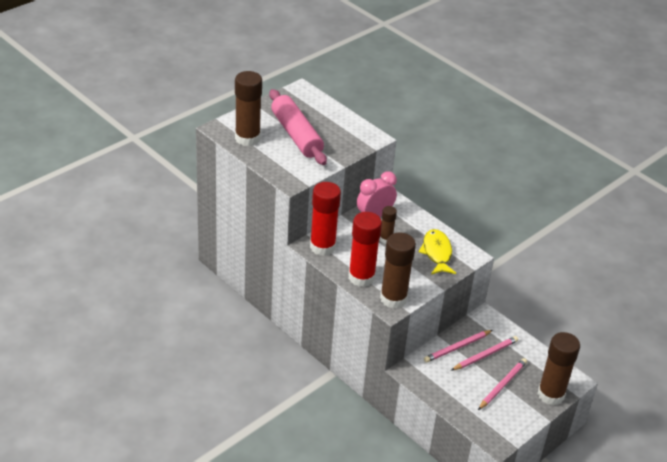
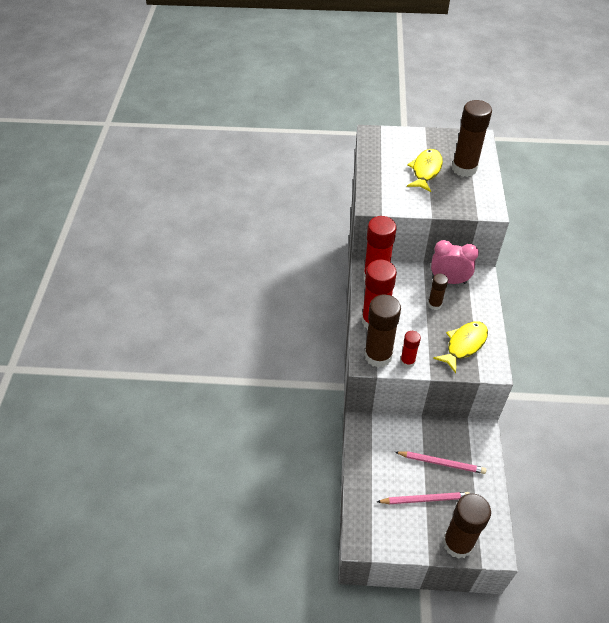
camera: 50 degrees right, 10 degrees up
(247, 138) = (383, 152): brown glue stick -> brown glue stick (464, 168)
(296, 135) = (425, 170): pink rolling pin -> yellow fish
(416, 289) = (407, 361): none -> red glue stick
(457, 347) = (425, 438): pink pencil -> none

